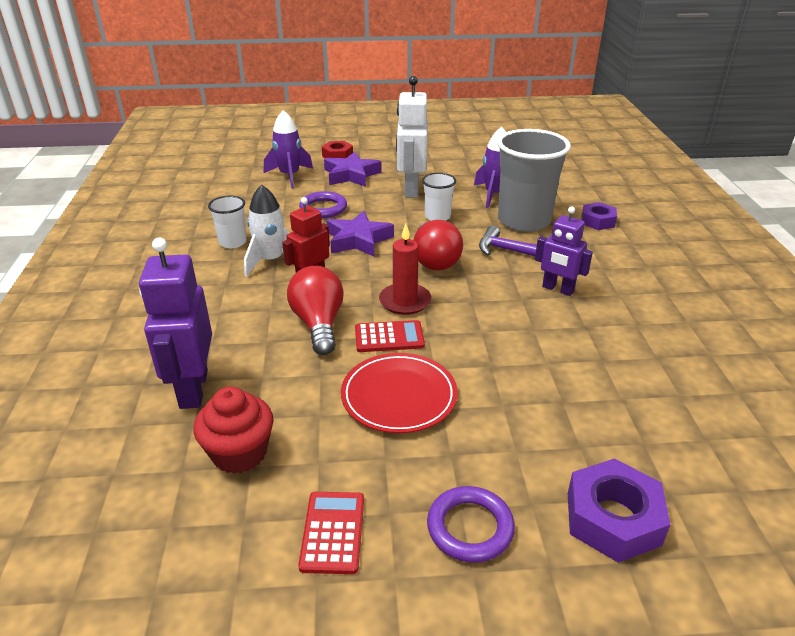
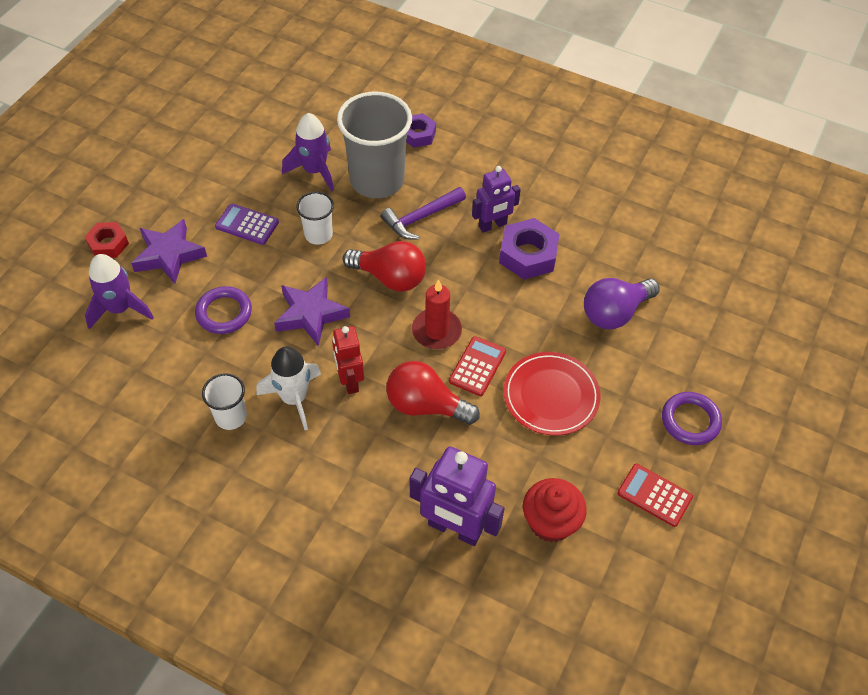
camera: 60 degrees left, 20 degrees up
(411, 189) = (247, 225): white robot -> purple calculator
(553, 404) = (615, 313): none -> purple light bulb
(612, 518) = (721, 347): purple nut -> purple nut (528, 255)

